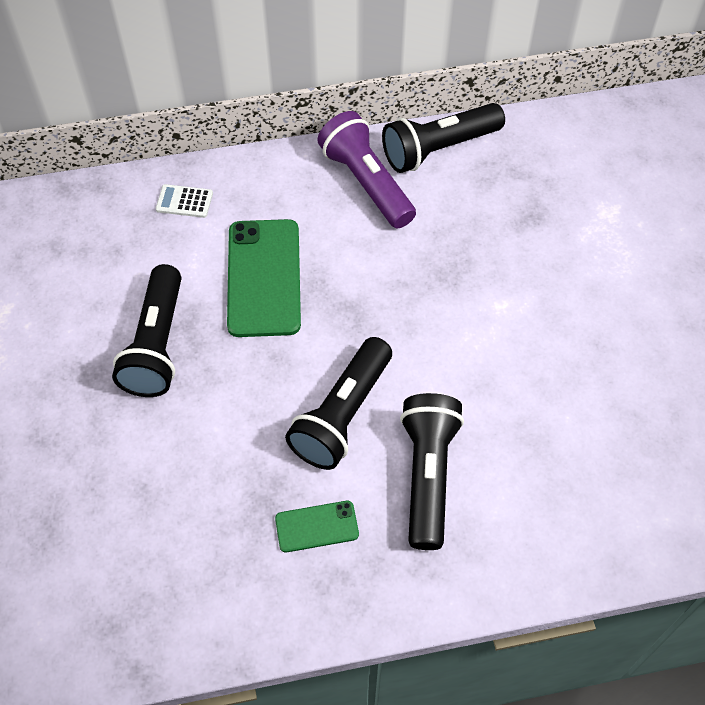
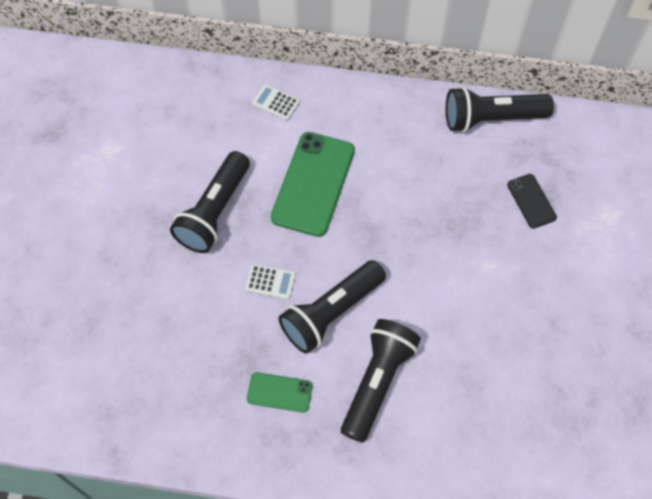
camera: 20 degrees right, 5 degrees up
(256, 403) = (270, 282): none -> white calculator
(366, 182) = (422, 130): purple flashlight -> none
(518, 222) = (531, 201): none -> black phone

